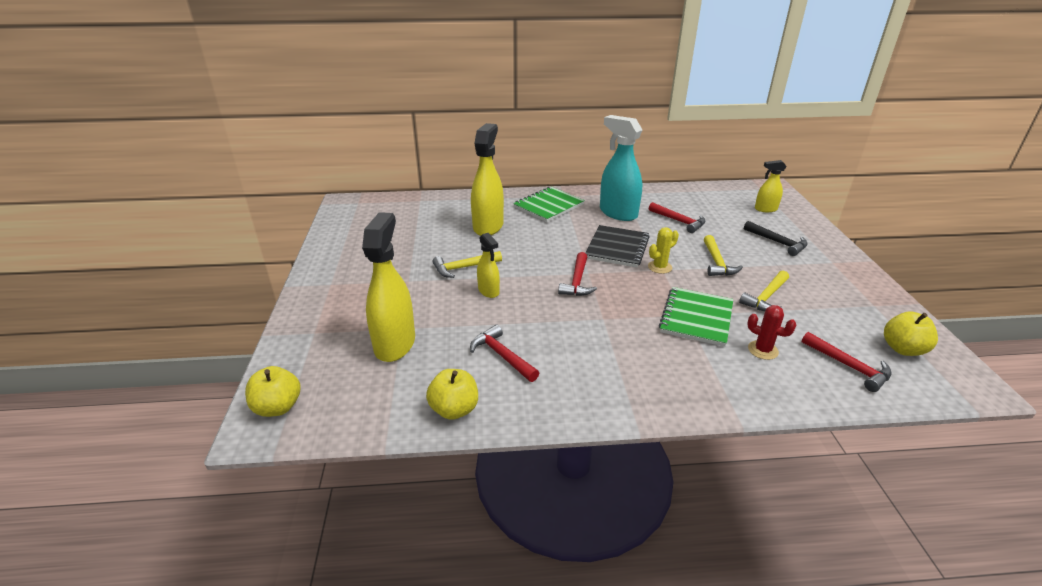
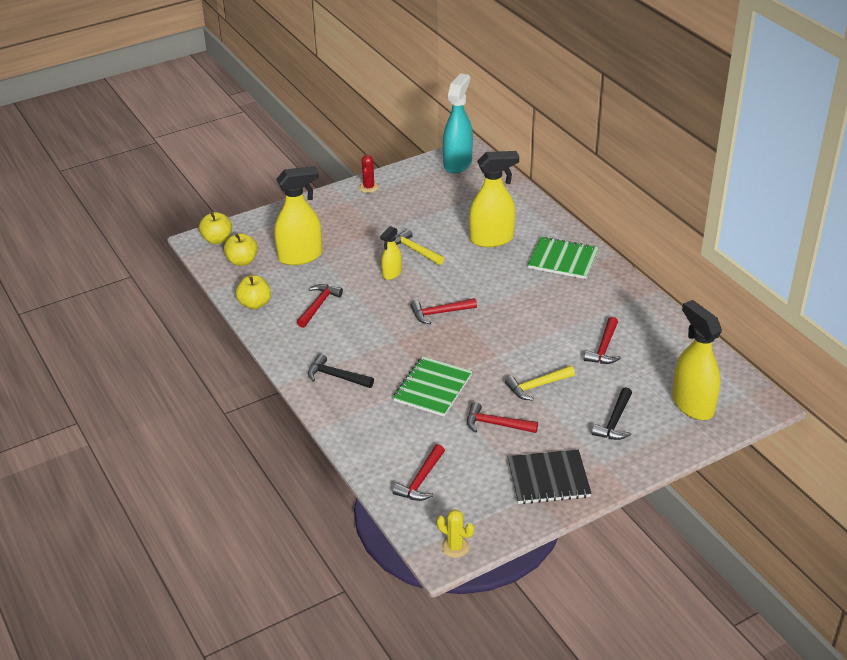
camera: 65 degrees right, 5 degrees up
(617, 248) = (515, 321): black notebook -> black notebook (548, 479)
(618, 213) = (587, 305): turquoise spray bottle -> turquoise spray bottle (457, 163)
(645, 379) = (336, 376): none -> black hammer
(659, 267) = (500, 353): yellow cactus -> yellow cactus (455, 547)
(696, 318) = (432, 388): green notebook -> green notebook turned 60 degrees counterclockwise
(763, 350) = (411, 430): red cactus -> red cactus (368, 187)
(765, 209) = (692, 405): yellow spray bottle -> yellow spray bottle, size x1.86
(766, 297) = (496, 424): yellow hammer -> red hammer
(903, 349) = (470, 513): yellow apple -> yellow apple (242, 261)

